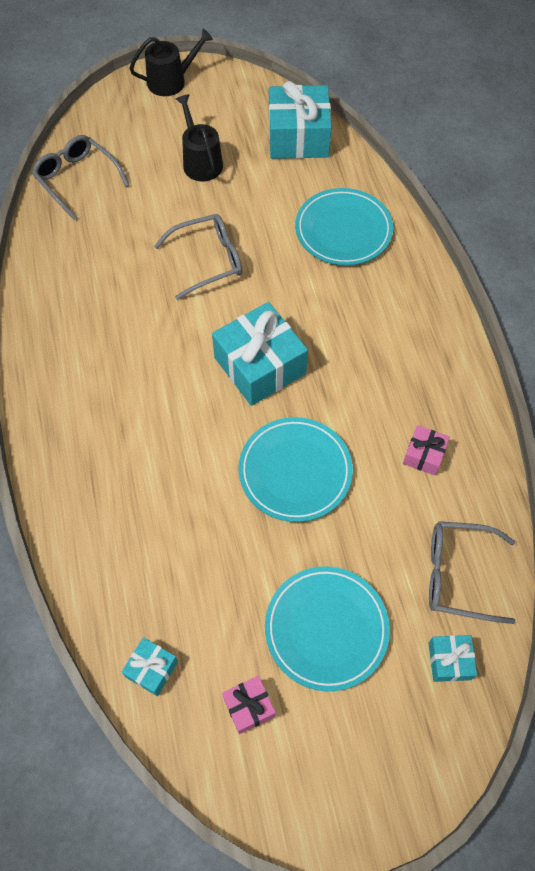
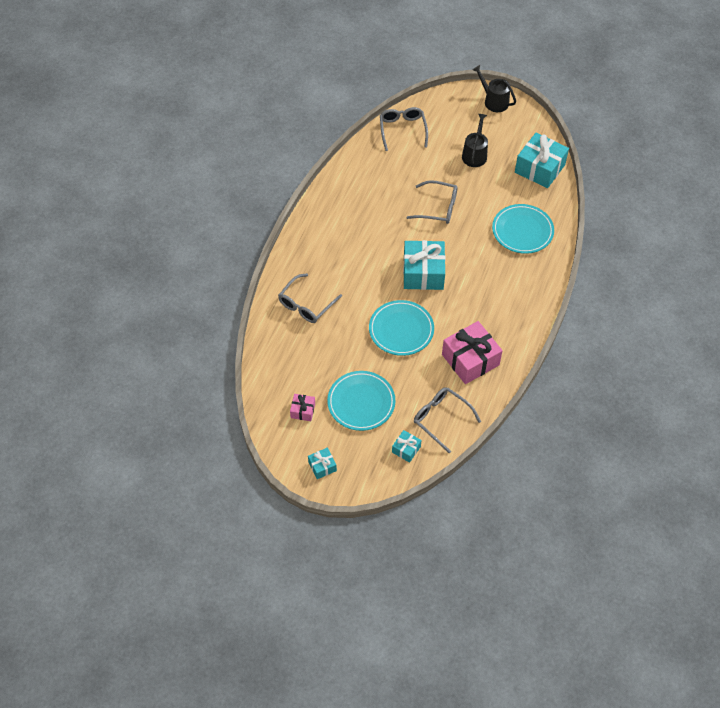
camera: 35 degrees right, 5 degrees down
(125, 520) = (306, 304): none -> grey glasses
(151, 669) = (273, 371): turquoise gift -> turquoise gift (322, 466)
(171, 81) = (494, 101): black watering can -> black watering can turned 150 degrees counterclockwise
(424, 455) = (470, 360): pink gift -> pink gift, size x2.06

